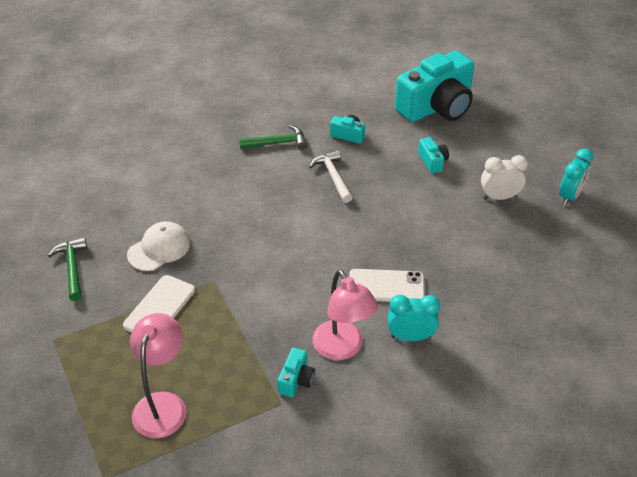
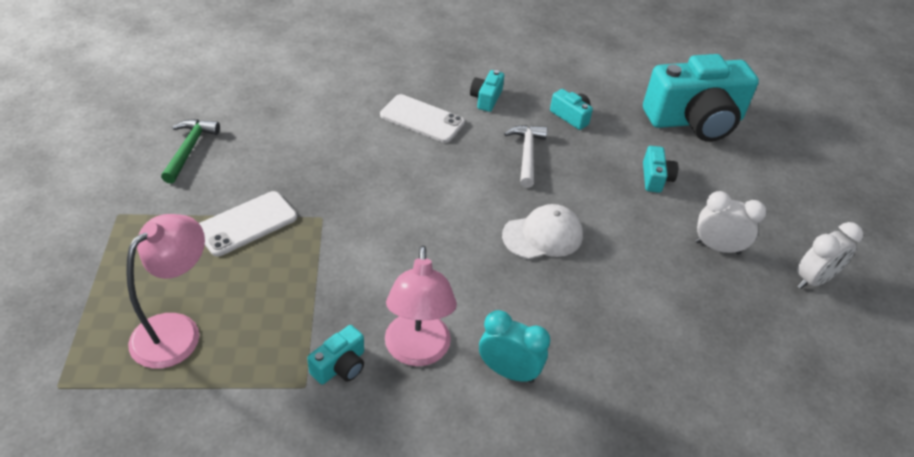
camera: 20 degrees right, 0 degrees up
(159, 249) = (289, 162): white cap -> white cap (543, 235)
(277, 143) = (486, 99): green hammer -> turquoise camera
(386, 286) = (514, 299): white phone -> white phone (422, 119)
(570, 196) = (813, 280): turquoise clock -> white clock

